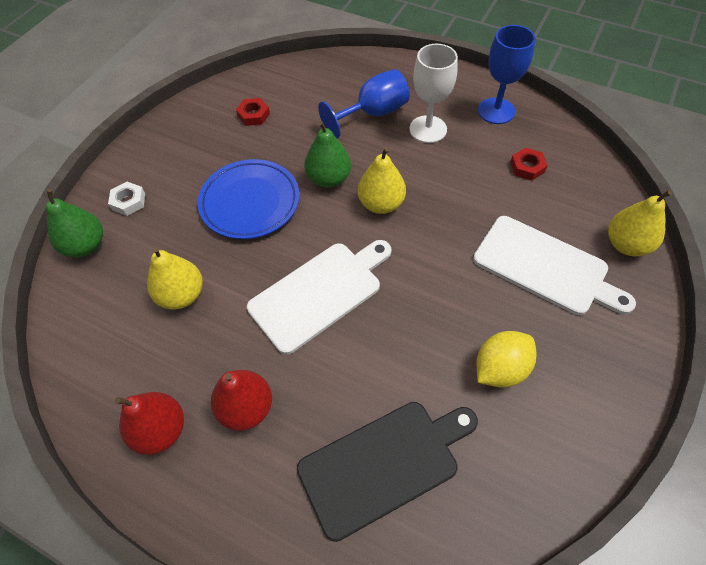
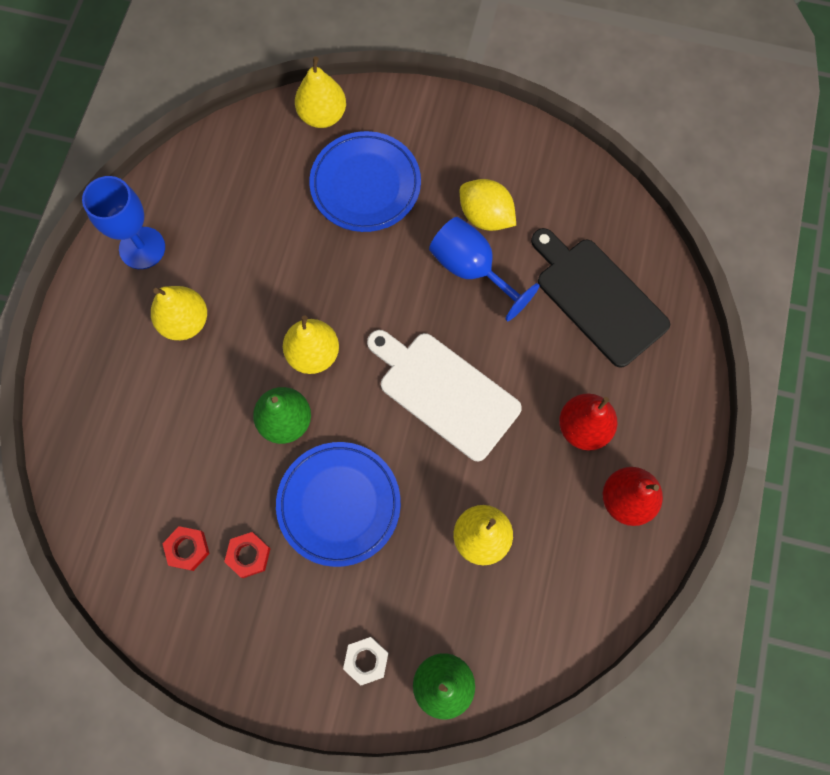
camera: 105 degrees left, 15 degrees up
(373, 113) = (165, 392): blue goblet -> blue goblet (471, 269)
(428, 129) = (185, 321): white goblet -> yellow pear
(527, 167) = (231, 209): red nut -> red nut (248, 555)
(545, 267) = (365, 185): white cutting board -> blue plate

